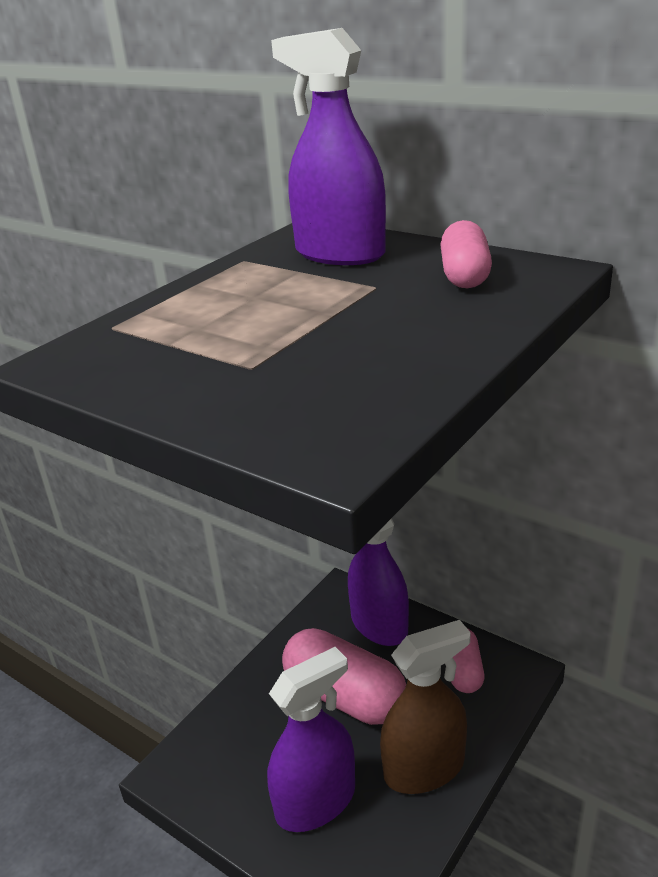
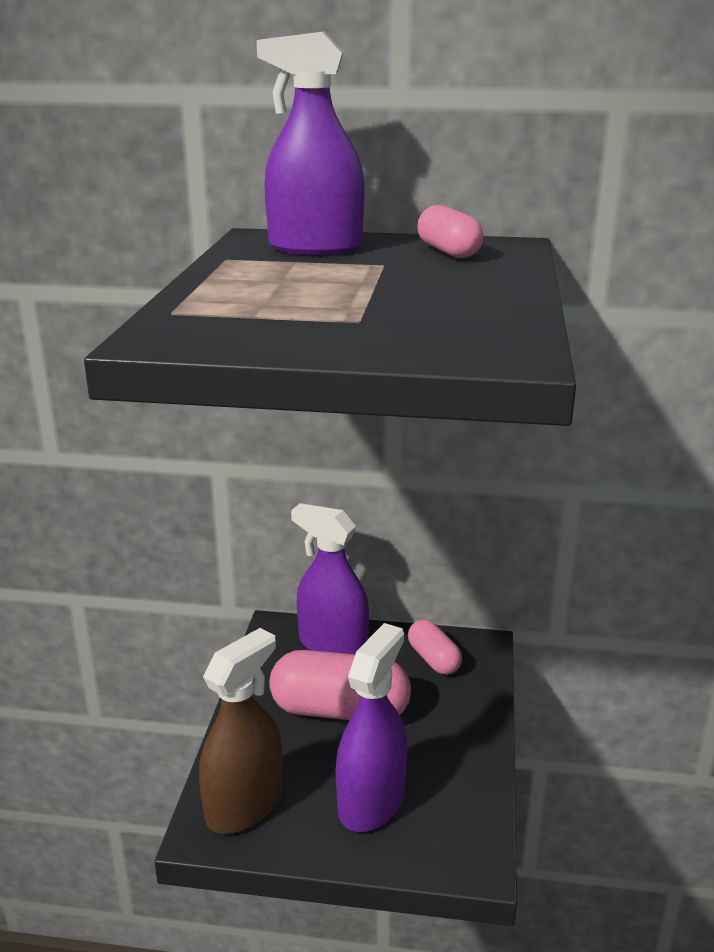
camera: 30 degrees left, 5 degrees down
(424, 768) = (450, 742): brown spray bottle -> brown spray bottle (244, 805)

